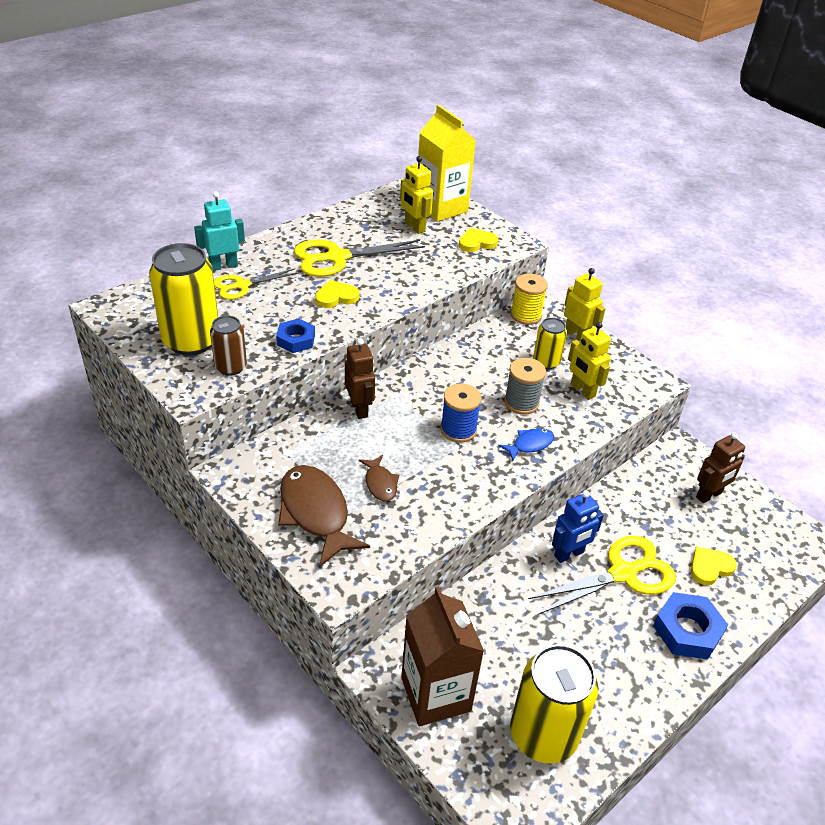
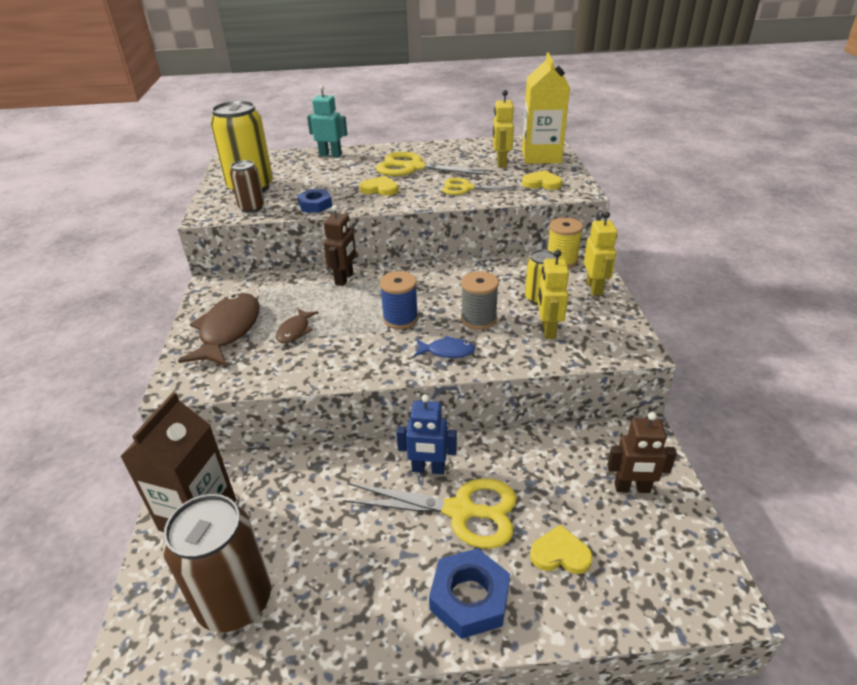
camera: 40 degrees right, 5 degrees down
(242, 285) = (326, 167): yellow scissors -> yellow scissors (466, 188)
(543, 735) = (235, 601): yellow can -> brown can

